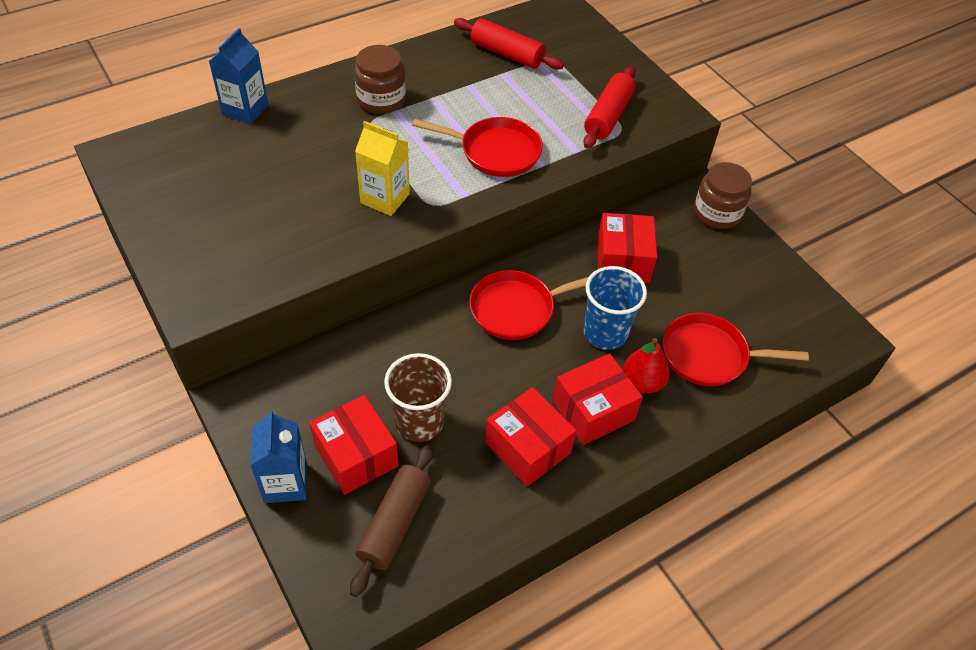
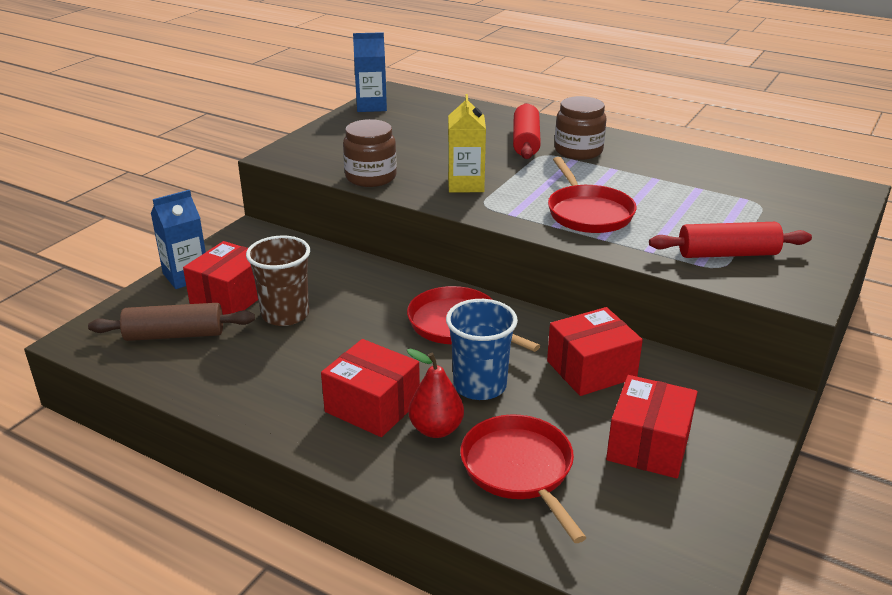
camera: 65 degrees right, 20 degrees down
(245, 110) = (492, 112): blue carton -> blue carton (371, 106)
(506, 54) = (728, 182): red rolling pin -> red rolling pin (525, 141)
(527, 447) = (298, 379): red box -> red box (648, 445)
(717, 213) = (750, 418): brown jar -> brown jar (371, 177)

